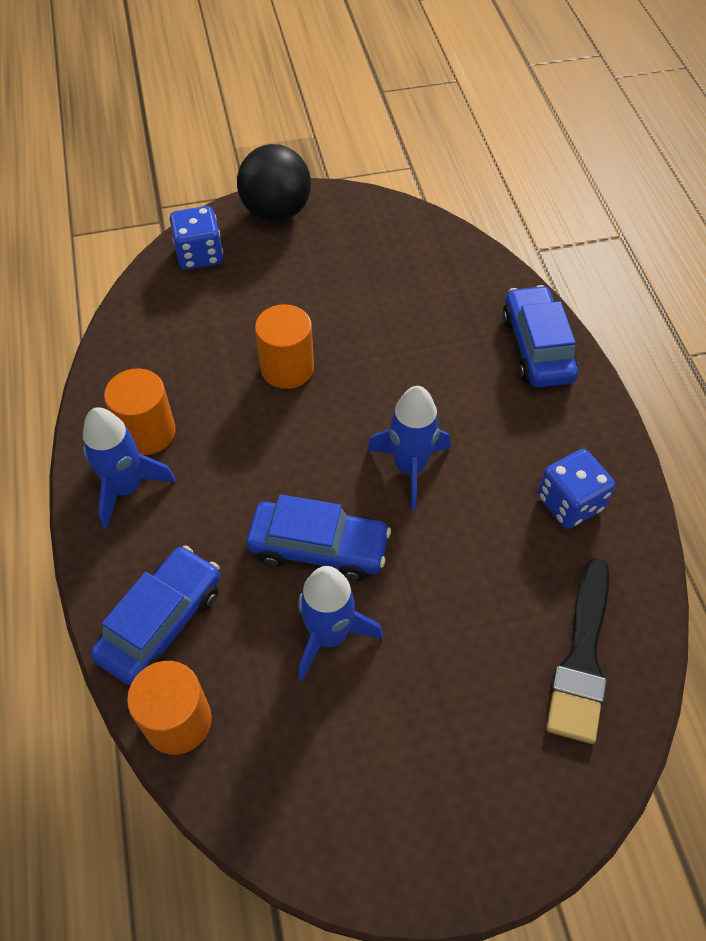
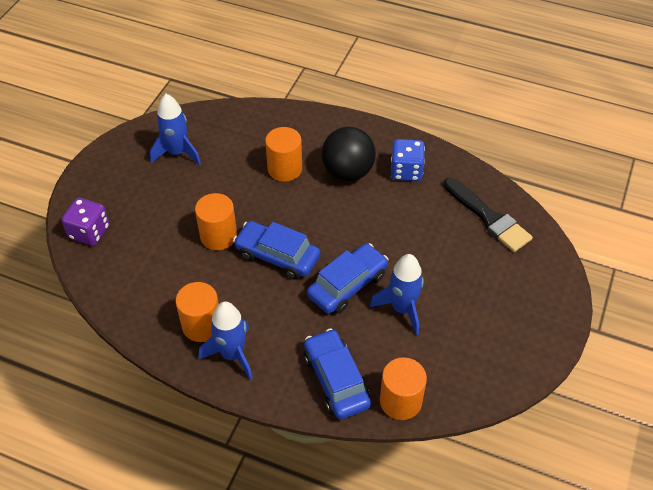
camera: 55 degrees left, 5 degrees down
(199, 255) = (89, 232): blue dice -> purple dice
(276, 212) = (95, 178): black ball -> black ball (348, 172)
(410, 467) = (332, 220): blue rocket -> blue rocket (177, 153)
(446, 368) = (285, 169): none -> orange cylinder
(536, 347) = (306, 126): blue car -> blue car (277, 256)

